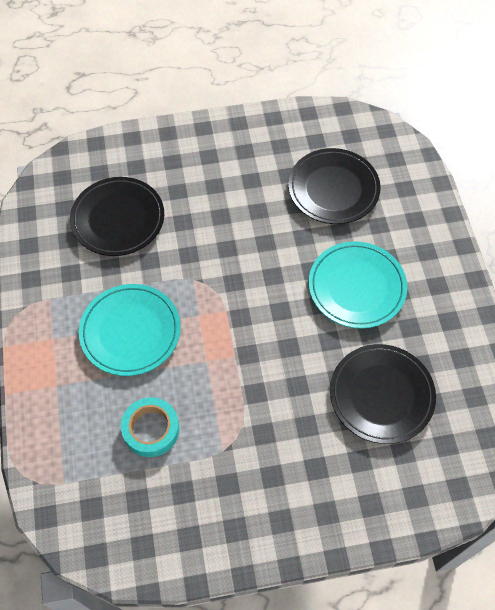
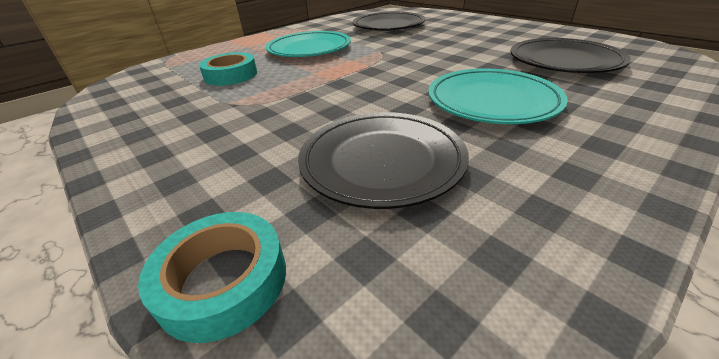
camera: 60 degrees right, 25 degrees down
(426, 505) = (223, 280): none -> turquoise tape

